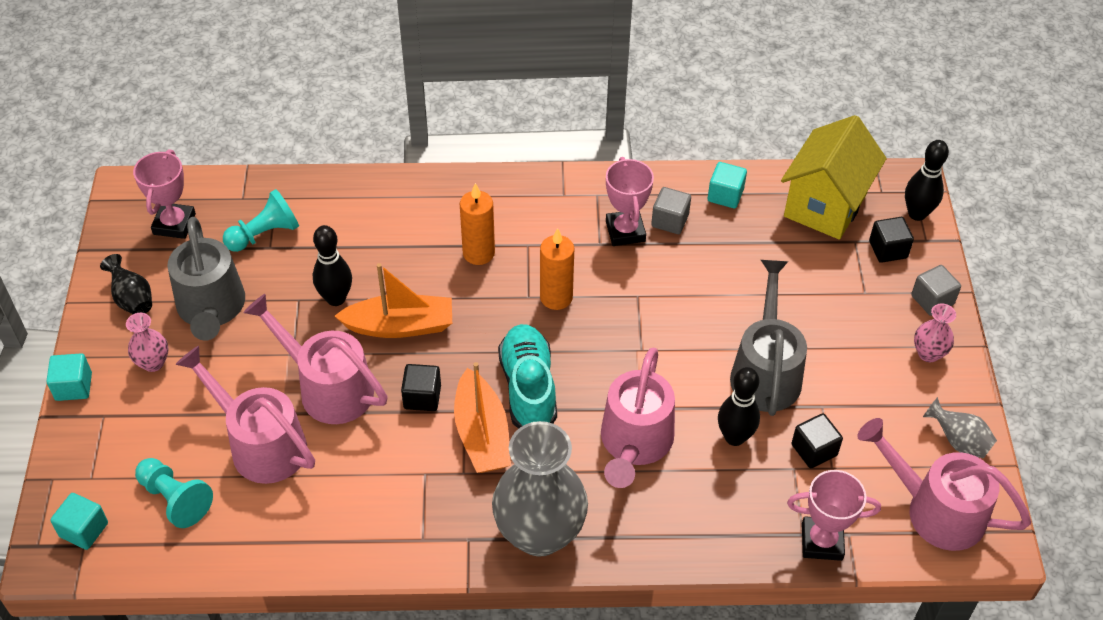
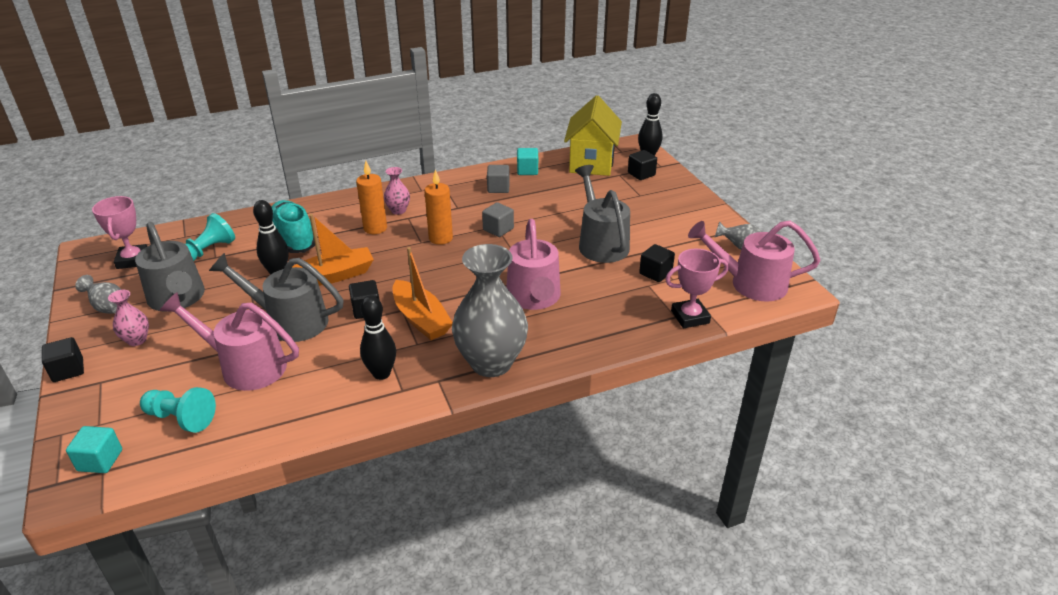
camera: 20 degrees left, 15 degrees down
(73, 386) = (68, 370): turquoise cube -> black cube
(132, 299) = (108, 308): black vase -> grey vase
(327, 387) = (289, 321): pink watering can -> grey watering can
(528, 388) = (444, 287): turquoise shoe -> turquoise shoe (293, 238)
(625, 231) = (471, 198): pink trophy -> none
(734, 437) = (600, 279): black bowling pin -> black bowling pin (381, 374)
(928, 353) = (696, 213): pink vase -> pink vase (398, 210)
(932, 300) = (682, 190): grey cube -> grey cube (498, 229)

